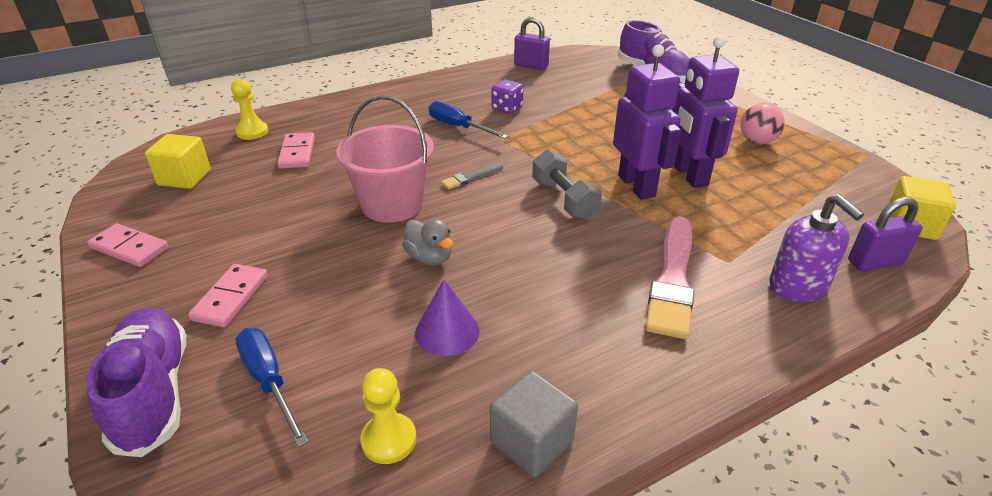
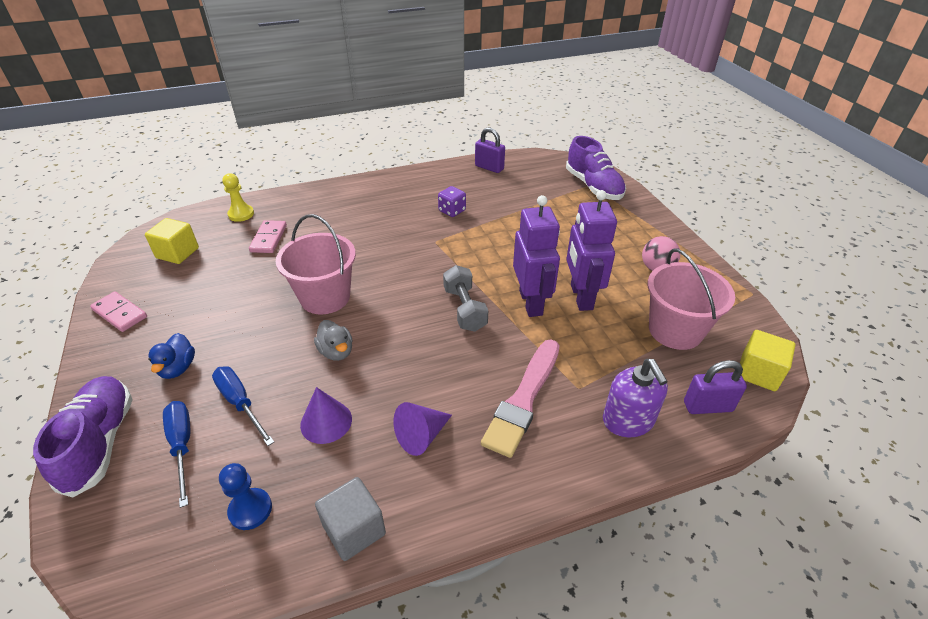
camera: 10 degrees right, 5 degrees up
(231, 298) = (178, 368): pink domino -> blue duck
(389, 440) = (250, 510): yellow pawn -> blue pawn
(458, 127) = (405, 226): blue screwdriver -> blue screwdriver (240, 403)
(471, 177) = (397, 278): grey brush -> none
(570, 331) = (421, 436): none -> purple cone
(805, 196) = (675, 330): none -> pink bucket

